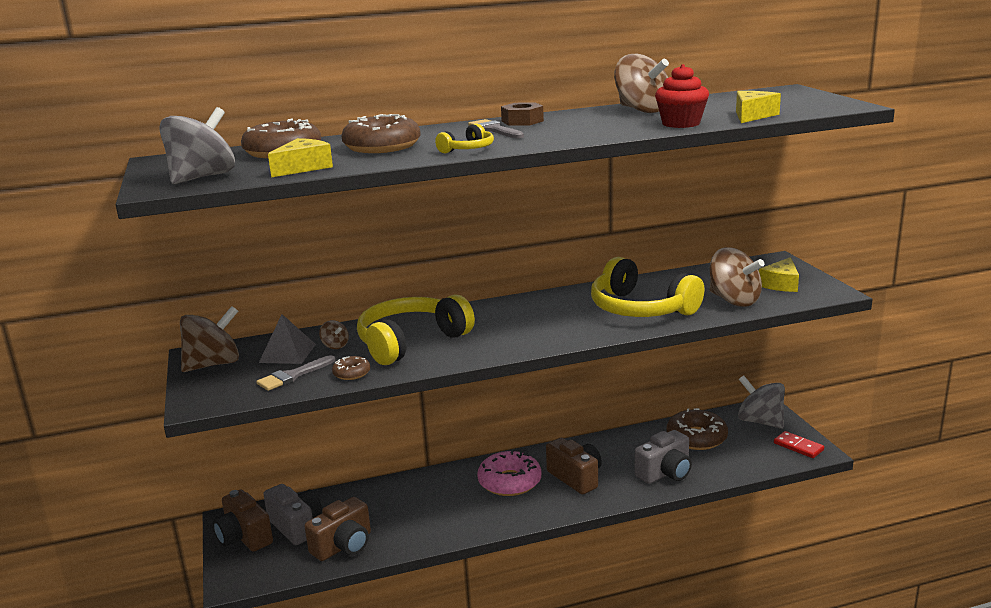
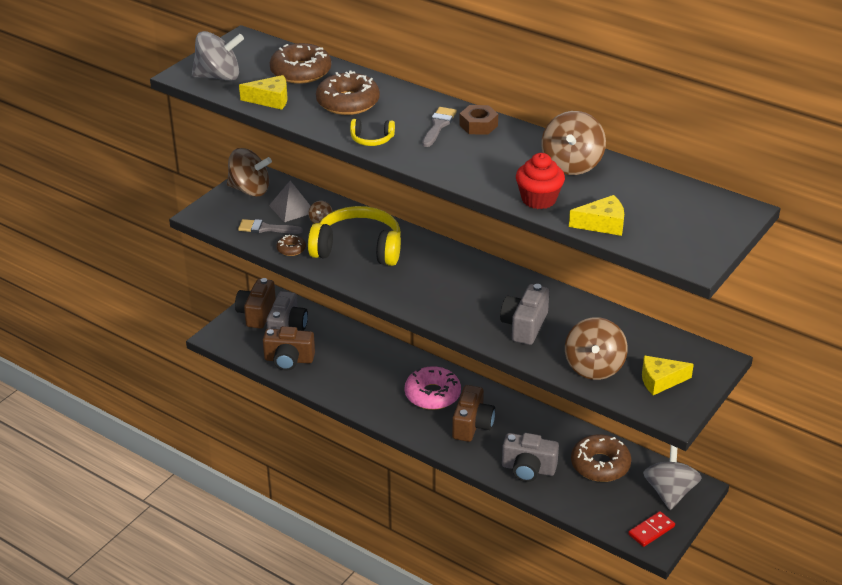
camera: 50 degrees right, 15 degrees up
(640, 309) = (524, 326): yellow headphones -> grey camera
(798, 447) = (651, 530): red domino -> red domino turned 45 degrees clockwise

